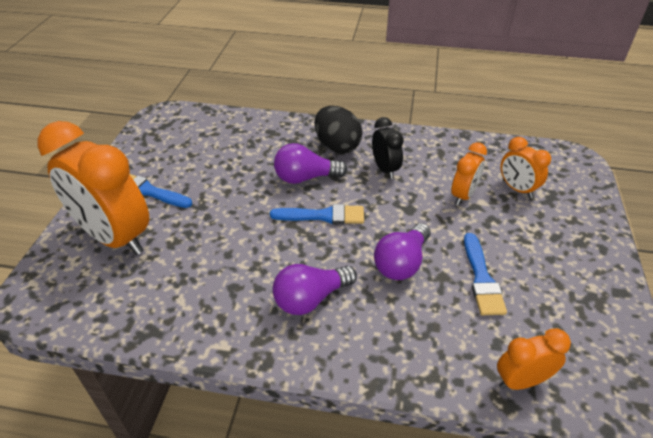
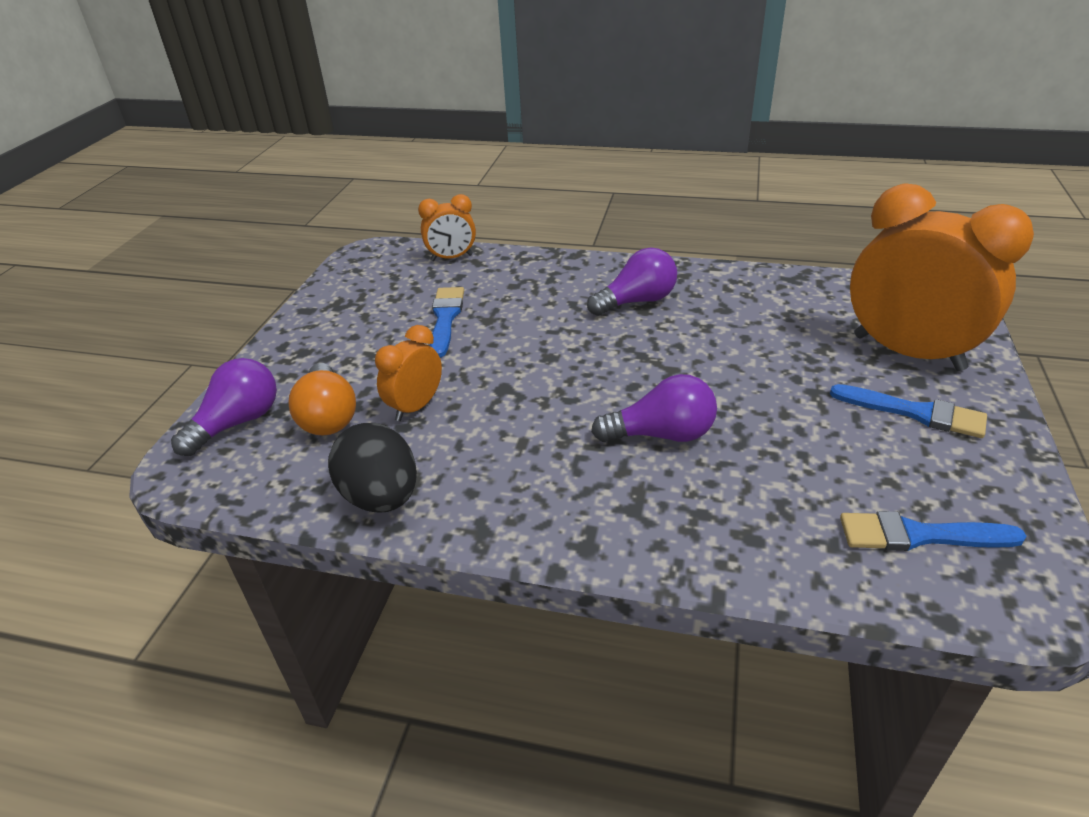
camera: 175 degrees left, 5 degrees down
(323, 216) = (628, 379): blue brush -> blue brush (919, 535)
(337, 146) = (608, 498): black egg -> black egg (381, 497)
(385, 169) = (525, 450): black clock -> none
(401, 263) = (531, 330): purple light bulb -> purple light bulb (238, 422)
(517, 189) = (328, 416): orange clock -> orange light bulb

